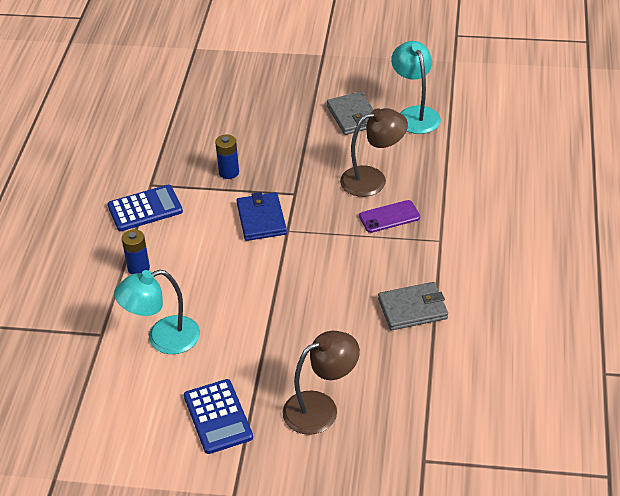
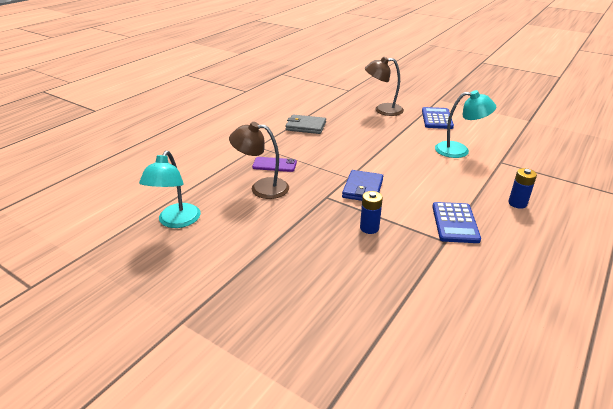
camera: 155 degrees left, 10 degrees down
(138, 268) = (468, 186): blue battery -> blue battery (517, 203)
(145, 209) = (455, 223): blue calculator -> blue calculator turned 90 degrees counterclockwise
(353, 116) = (225, 238): grey wallet -> none

